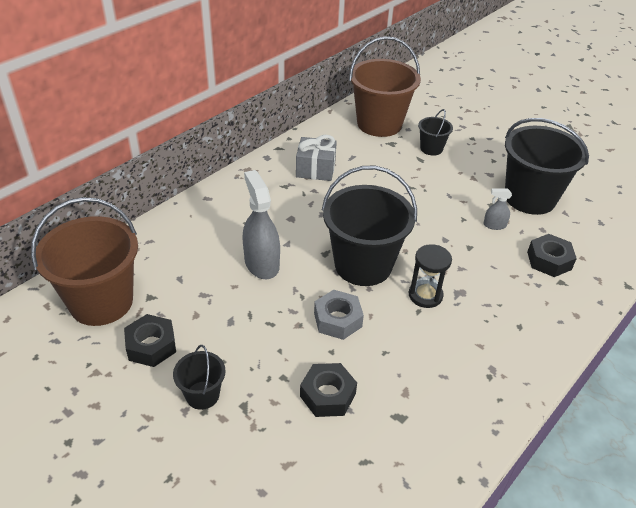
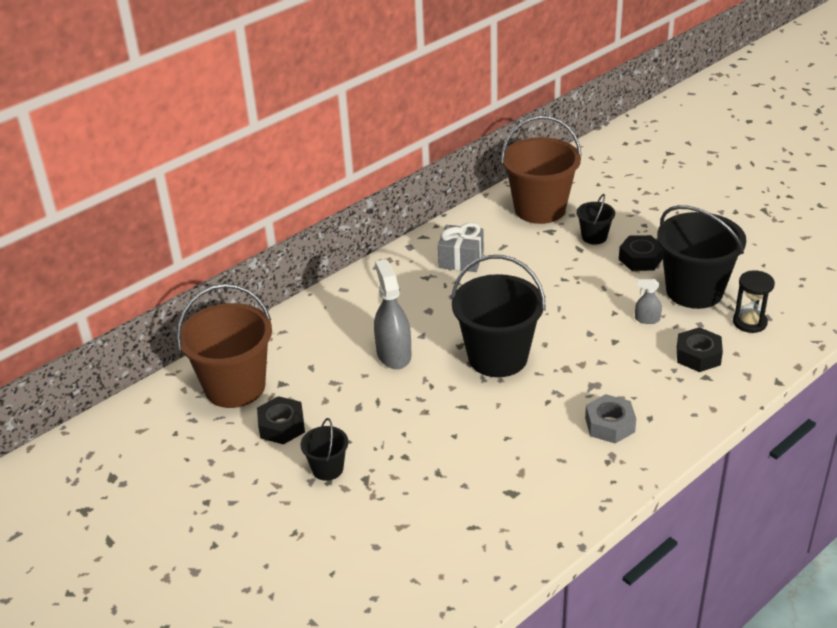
camera: 10 degrees right, 5 degrees down
(328, 395) = (445, 472): black nut -> black nut (640, 259)
(337, 320) = (464, 408): grey nut -> grey nut (609, 425)
(425, 295) = (557, 387): black hourglass -> black hourglass (749, 322)

